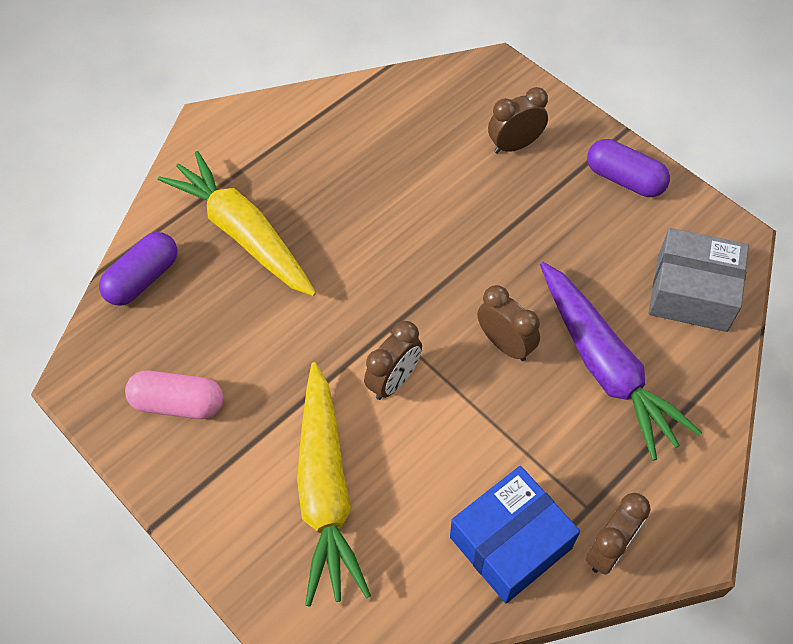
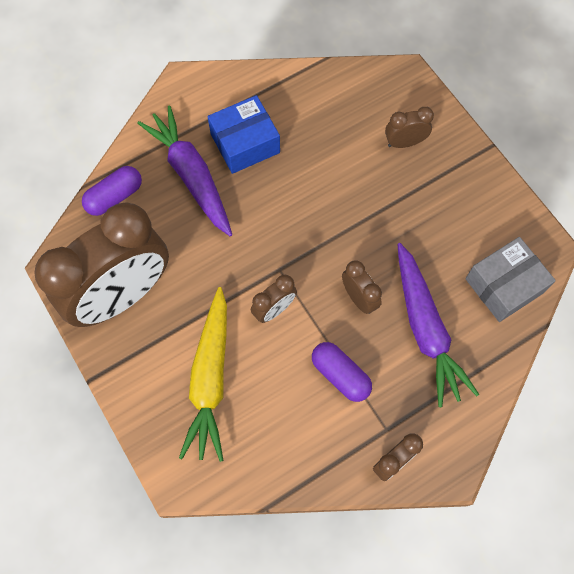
camera: 10 degrees right, 10 degrees up
(178, 403) = (122, 295): pink capsule -> brown clock
(243, 233) = (191, 175): yellow carrot -> purple carrot
(510, 542) = (327, 442): blue box -> blue box (245, 143)
(624, 179) = (479, 186): purple capsule -> purple capsule (340, 375)
(692, 292) = (504, 286): grey box -> grey box turned 60 degrees counterclockwise

